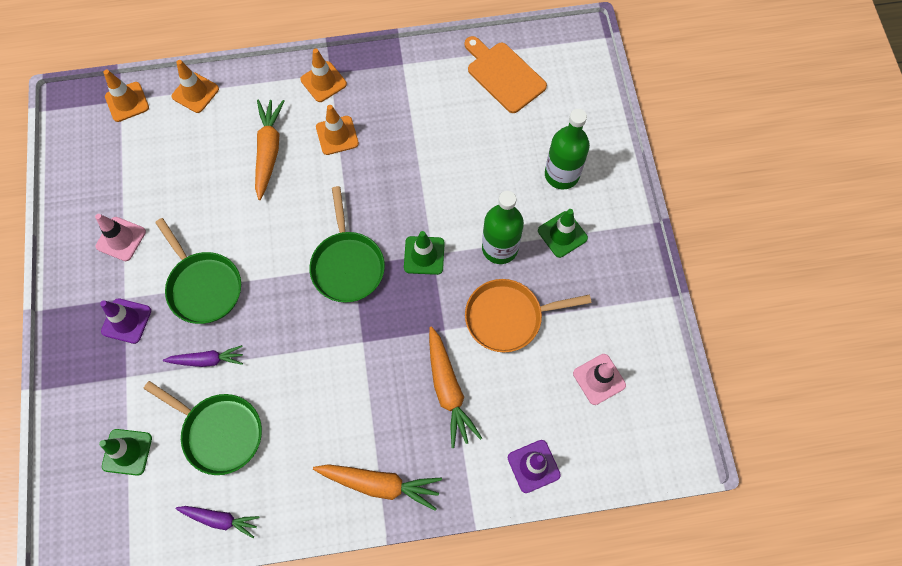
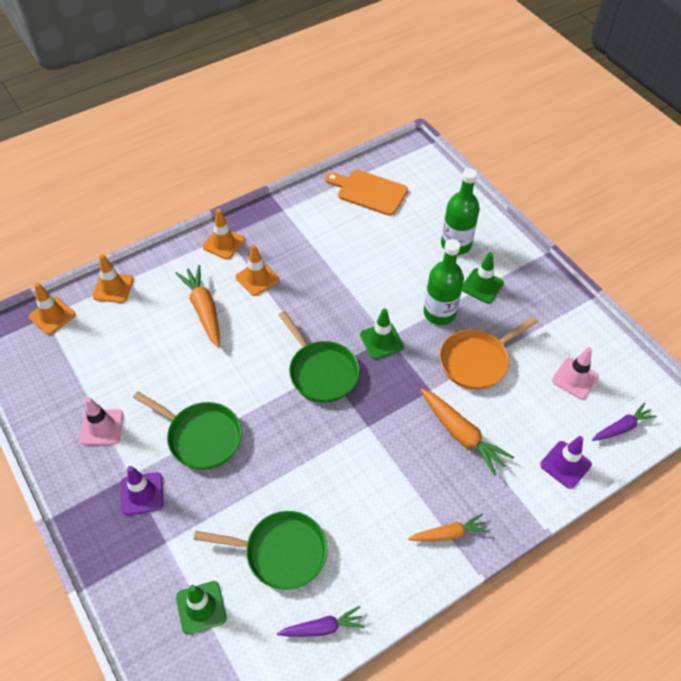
camera: 25 degrees left, 15 degrees down
(207, 360) = (236, 496): purple carrot -> purple carrot (621, 427)
(380, 484) = (448, 534): orange carrot -> orange carrot, size x0.65

